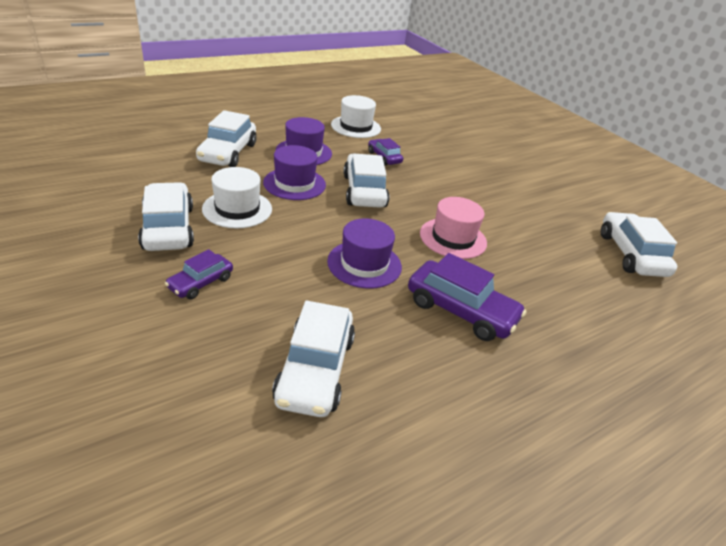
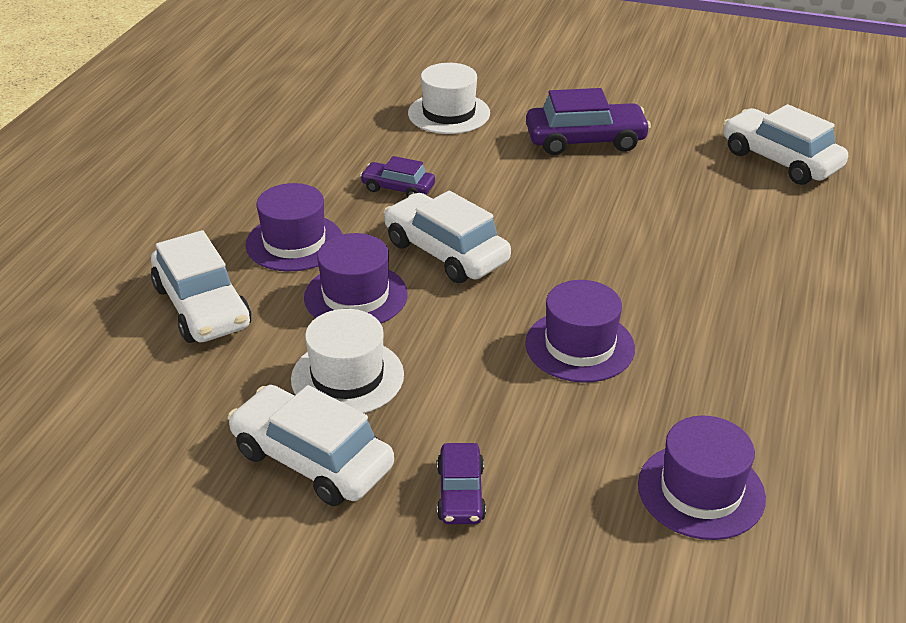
camera: 35 degrees left, 0 degrees up
(315, 369) = (701, 491): white car -> purple hat
(356, 127) = (296, 161): white hat -> white hat (449, 113)
(453, 238) = (615, 252): pink hat -> none
(460, 310) = (729, 332): purple car -> purple car (585, 140)

